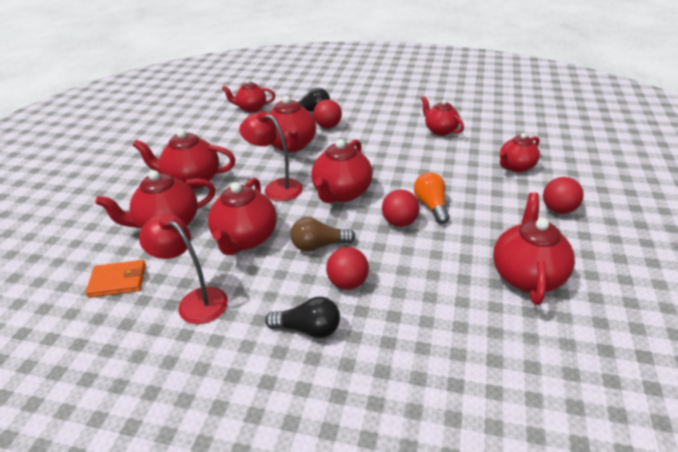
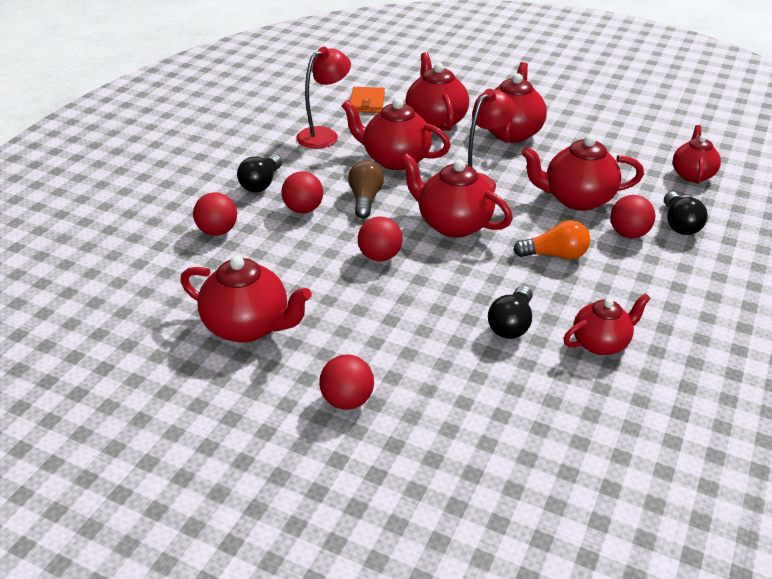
camera: 100 degrees right, 0 degrees up
(409, 339) = (218, 231): none -> red ball
(431, 206) = (401, 287): orange light bulb -> orange light bulb (555, 255)
(443, 158) = (511, 324): none -> black light bulb
(516, 167) = (468, 396): red teapot -> none

